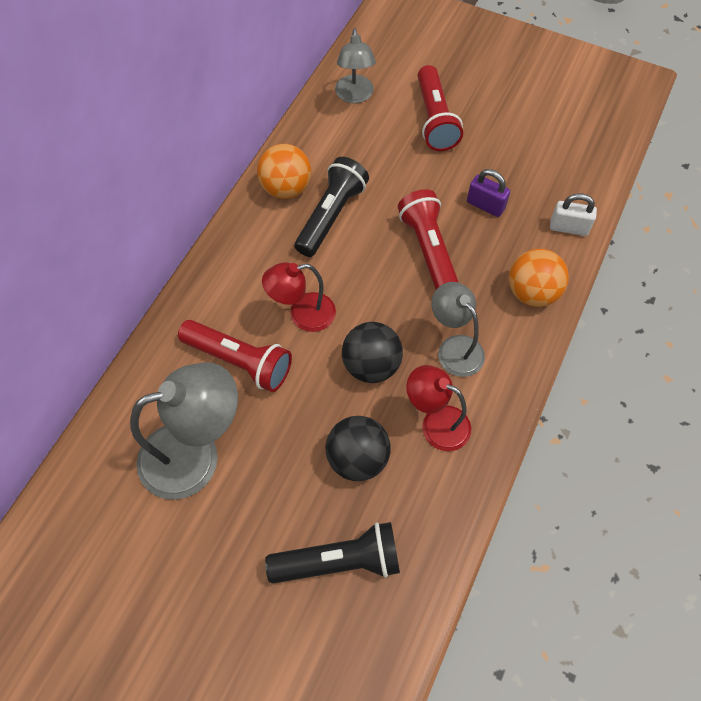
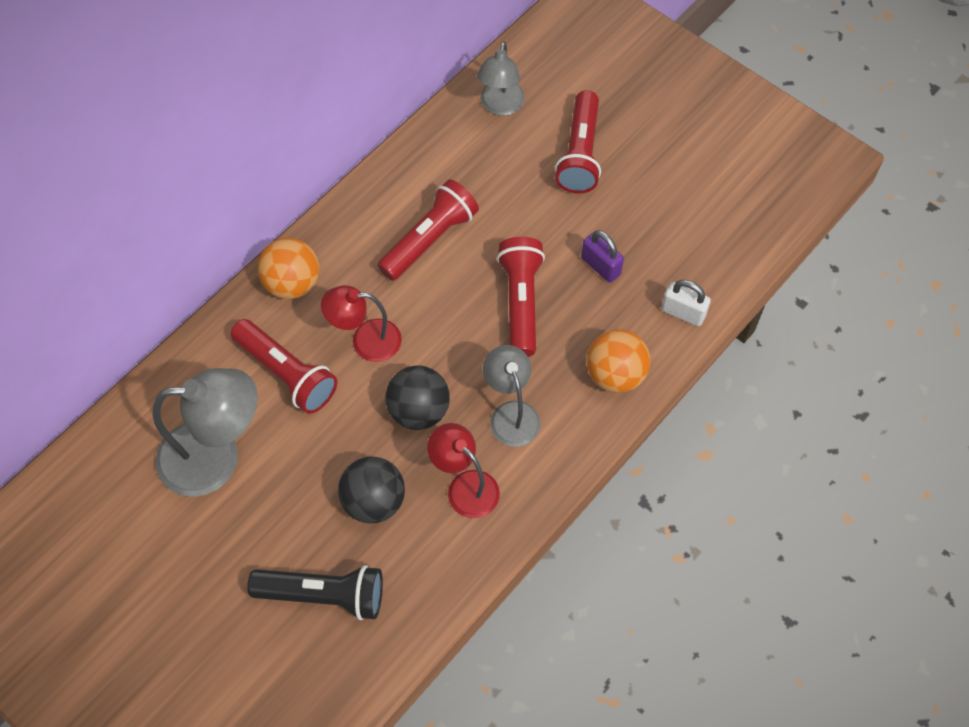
camera: 15 degrees right, 0 degrees up
(286, 188) = (391, 198): orange ball -> orange ball (292, 283)
(331, 216) = (429, 239): black flashlight -> red flashlight

